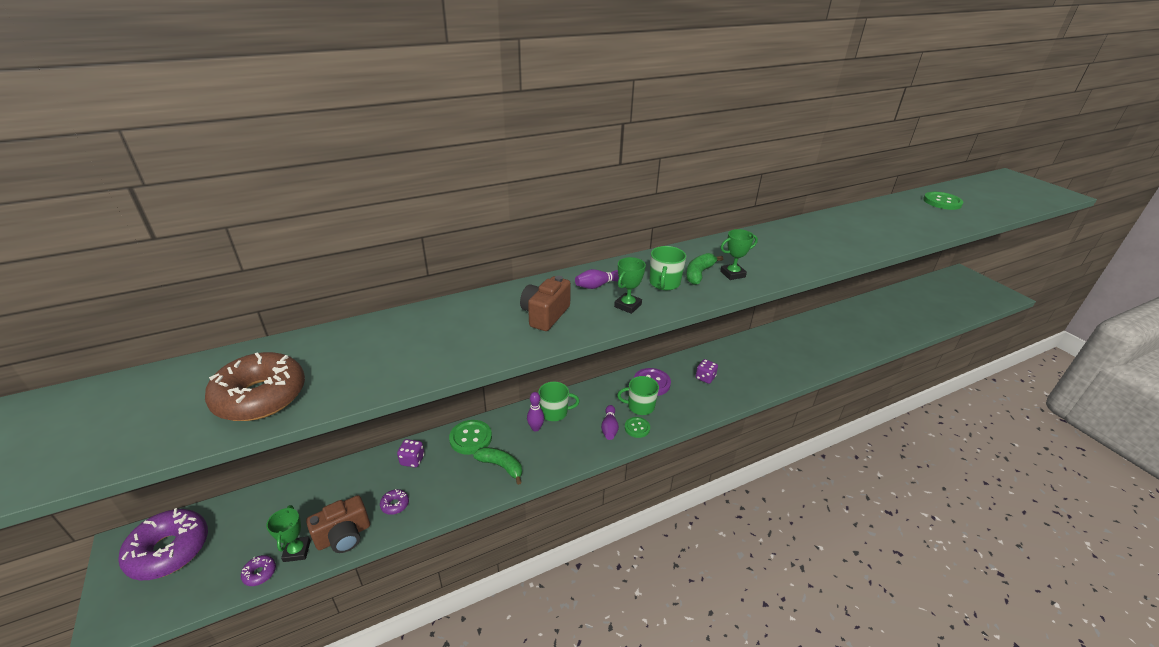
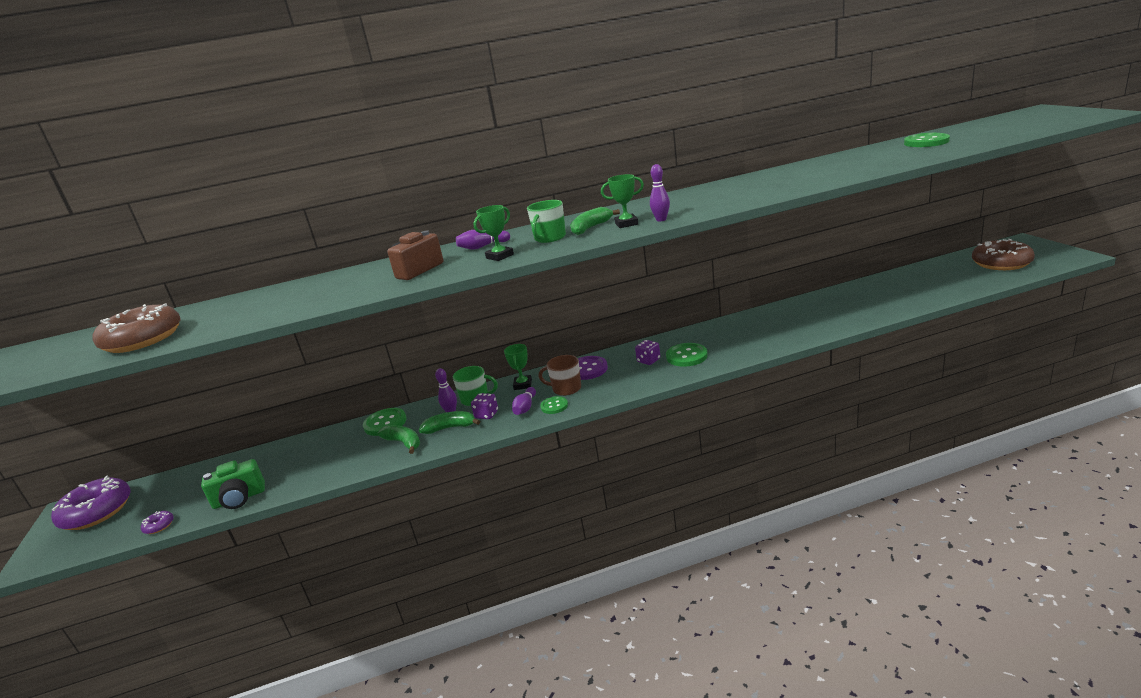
camera: 15 degrees right, 10 degrees down
(297, 551) = (196, 510): green trophy -> green trophy (523, 385)
(344, 536) = (239, 498): brown camera -> green camera
(395, 504) = (293, 475): purple donut -> none
(412, 460) = (324, 442): purple dice -> purple dice (486, 415)
(542, 449) = (450, 428): none -> green banana
(640, 406) = (566, 389): green mug -> brown mug
(737, 375) = (686, 356): none -> green button
(764, 274) = (661, 219): none -> purple bowling pin
(956, 296) = (1001, 263): none -> brown donut

